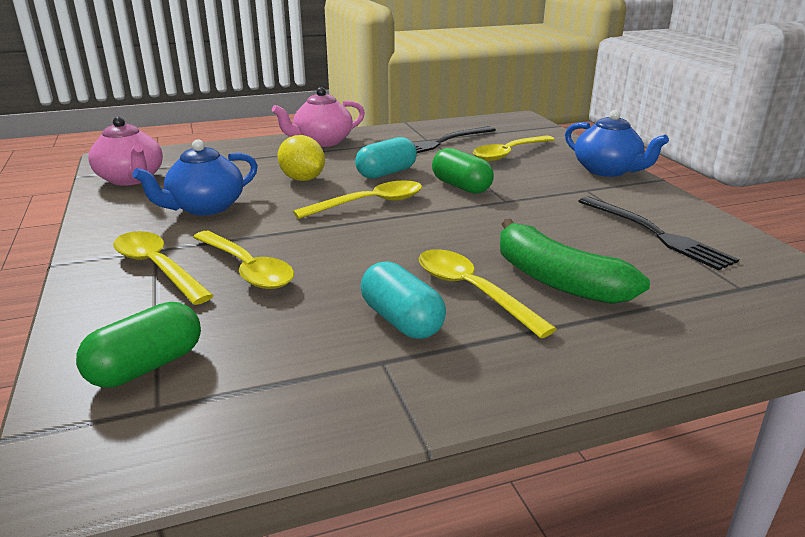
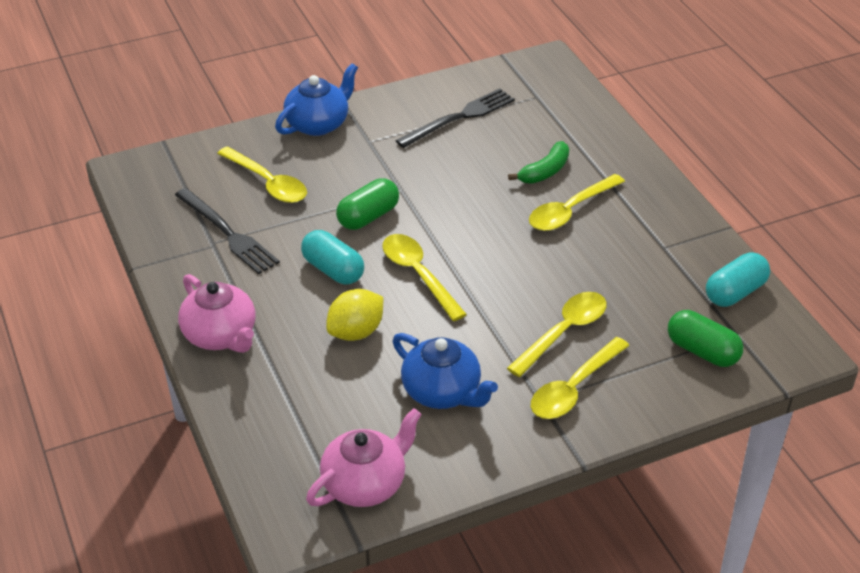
camera: 95 degrees left, 15 degrees up
(402, 320) = (616, 242): turquoise capsule -> turquoise capsule (735, 292)
(556, 280) = (545, 171): green banana -> green banana, size x0.63

